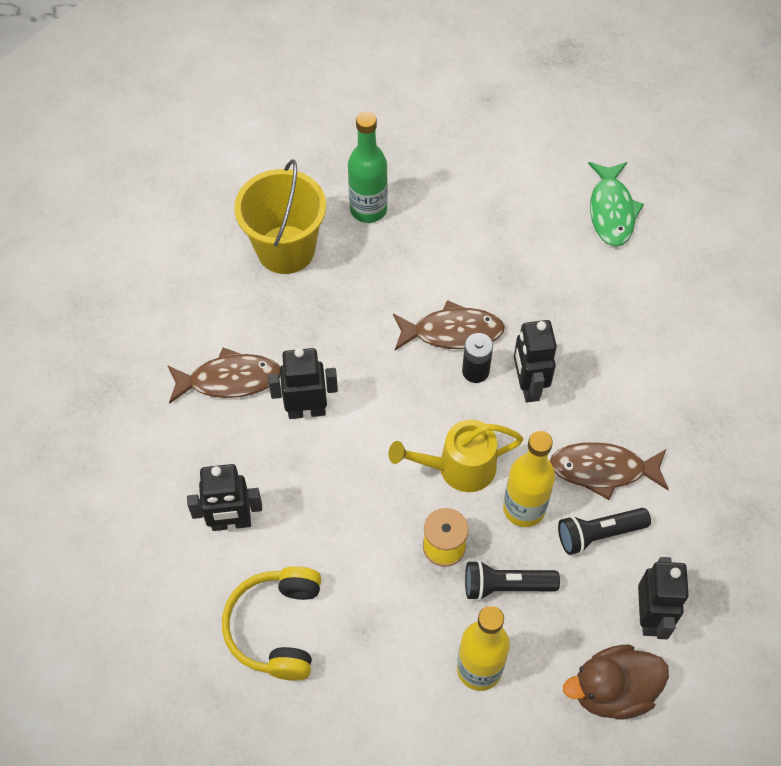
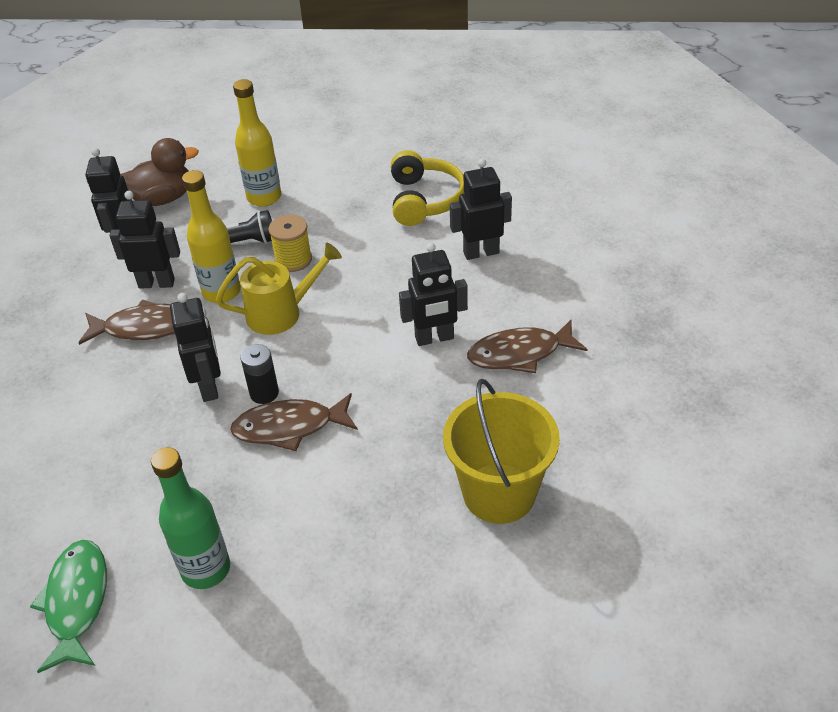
camera: 175 degrees right, 15 degrees down
(368, 209) = (405, 560): green bottle -> green bottle (206, 569)
(598, 534) = (157, 283): black flashlight -> black robot

